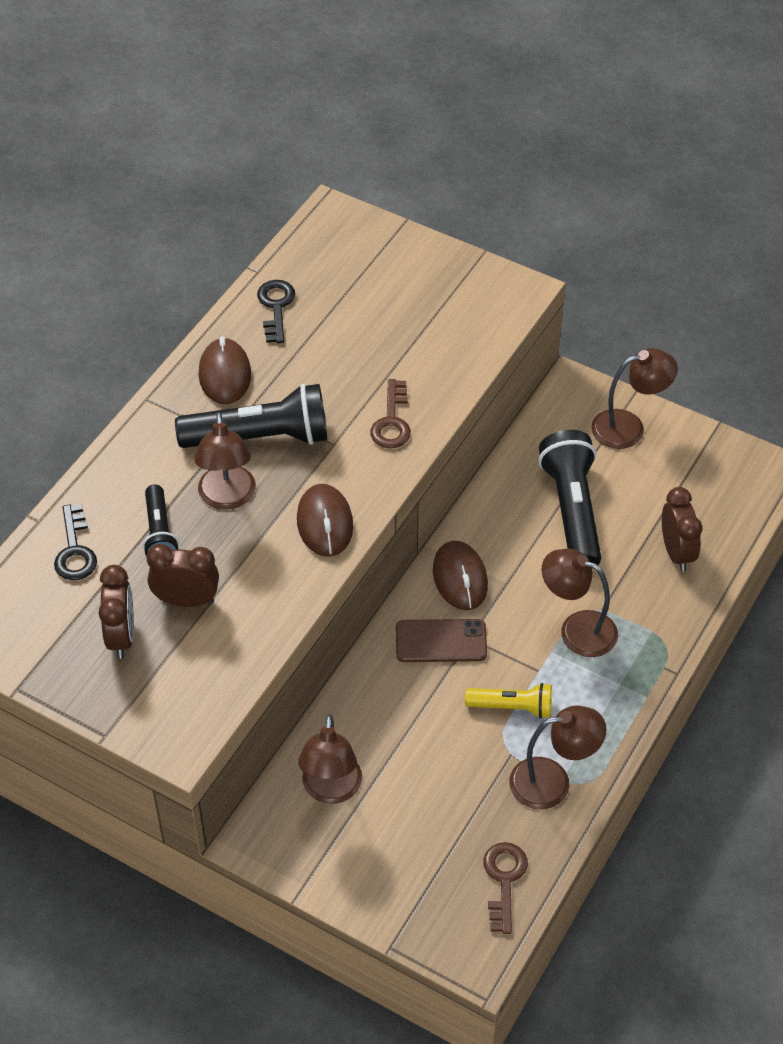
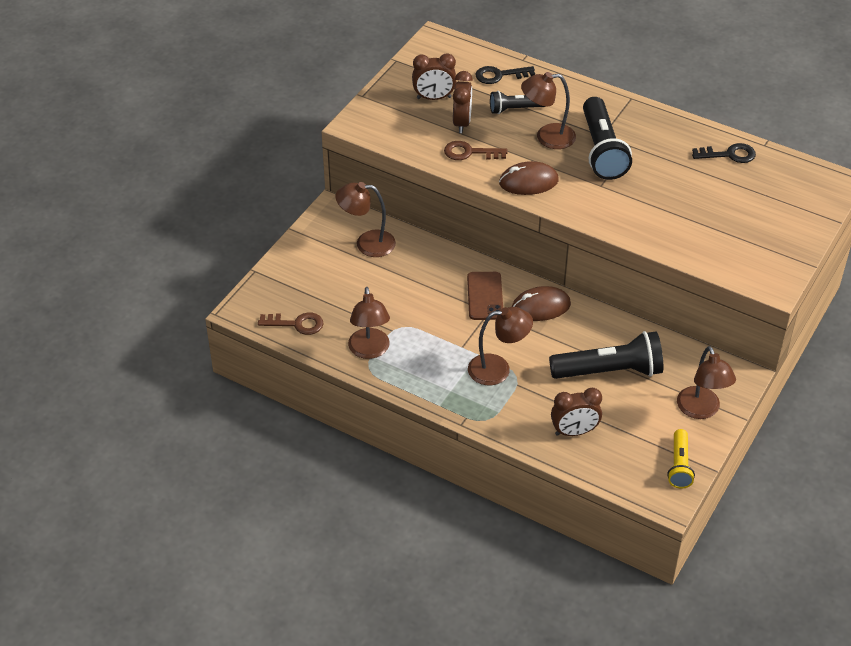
camera: 90 degrees right, 5 degrees down
(225, 374) = (658, 132): brown mouse -> none
(391, 421) = (625, 213): brown key -> brown key (470, 152)
(512, 707) = (430, 331): yellow flashlight -> yellow flashlight (679, 465)
(577, 629) = (498, 369): brown lamp -> brown lamp turned 60 degrees clockwise

